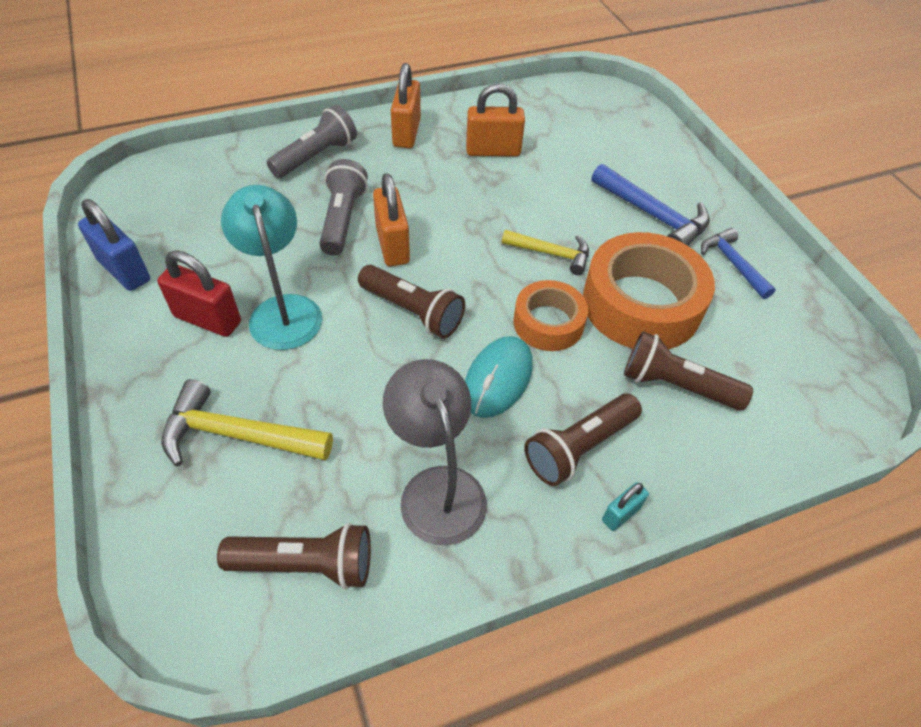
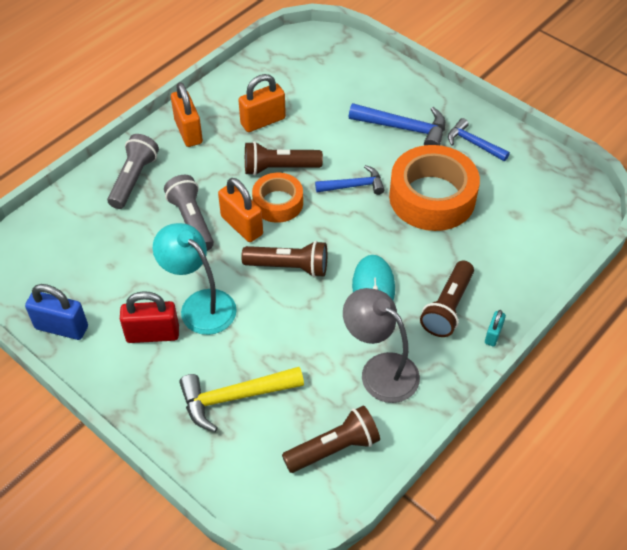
camera: 25 degrees left, 0 degrees up
(548, 323) = (381, 236): orange tape -> orange tape (278, 203)
(552, 254) = (354, 186): yellow hammer -> blue hammer
(676, 385) = (482, 243): brown flashlight -> brown flashlight (279, 168)

